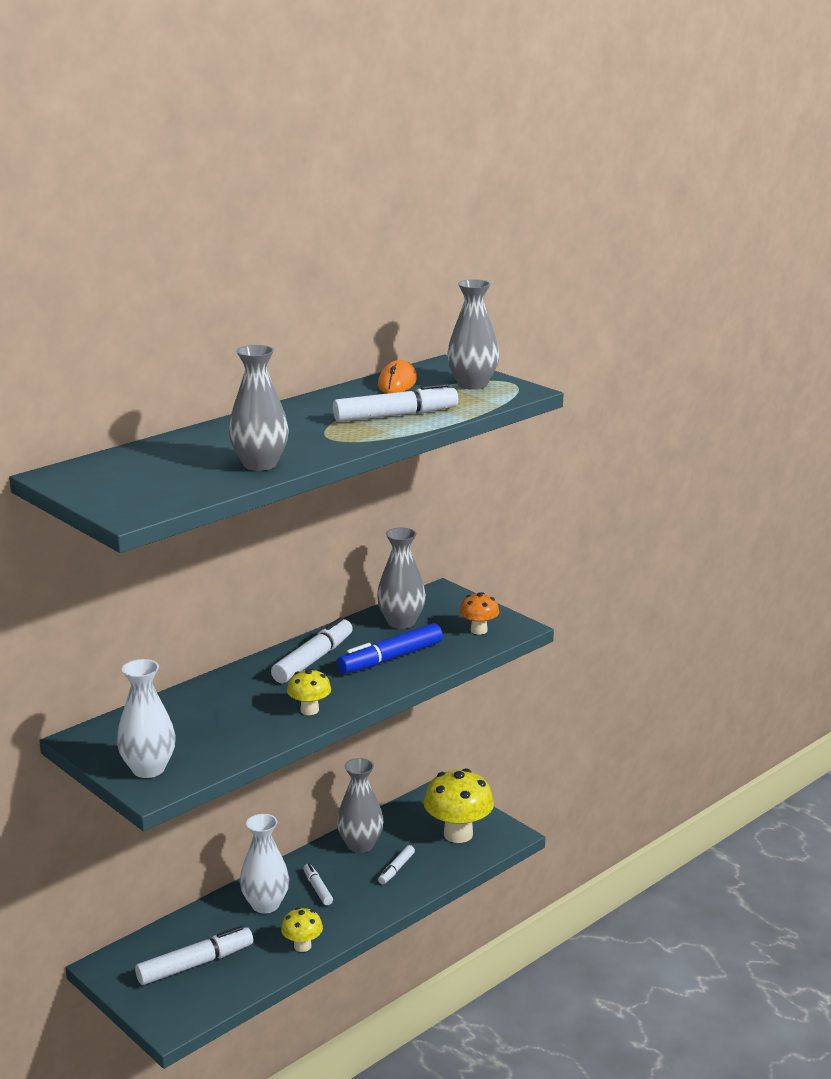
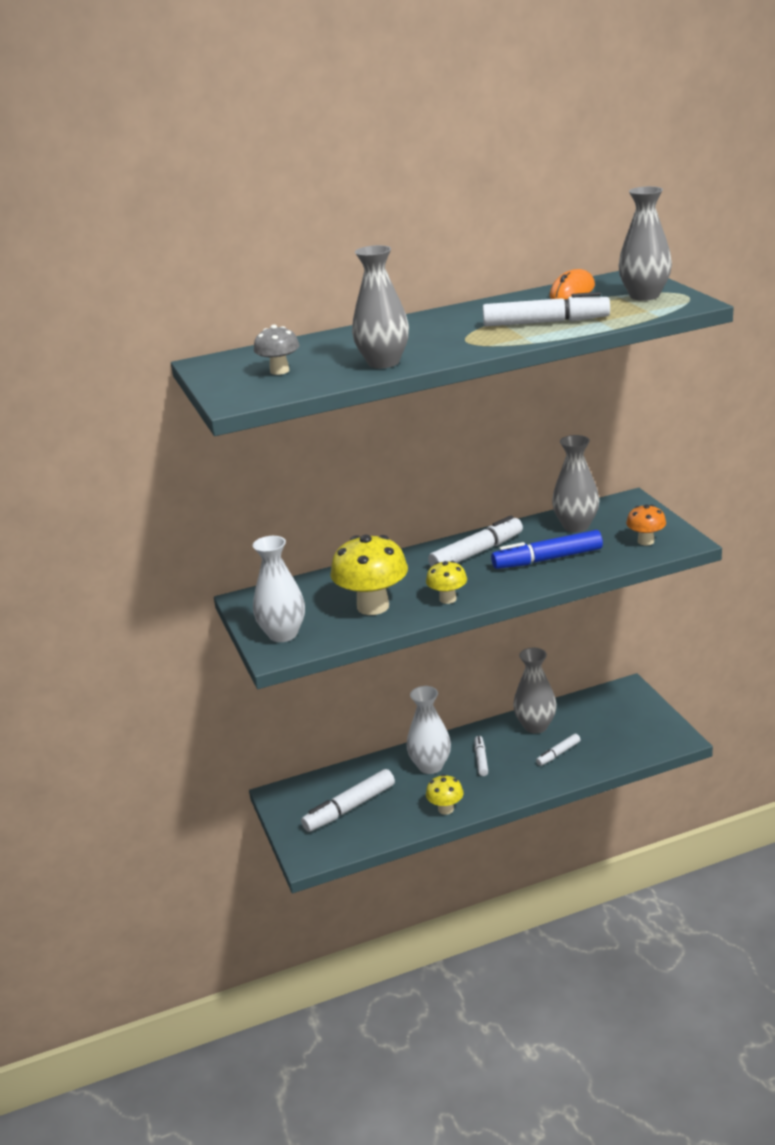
camera: 25 degrees right, 5 degrees up
(151, 479) = (279, 371): none -> grey mushroom
(195, 964) = (350, 808): white marker -> white marker turned 150 degrees clockwise
(458, 834) = (629, 730): yellow mushroom -> yellow mushroom (373, 606)

